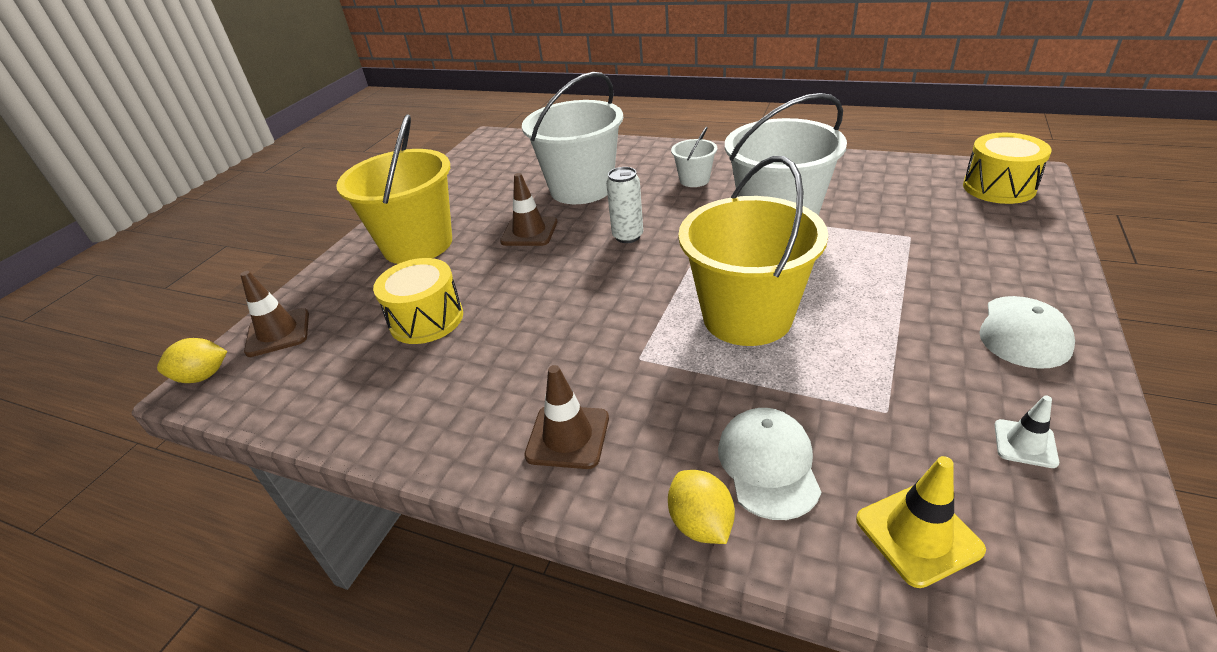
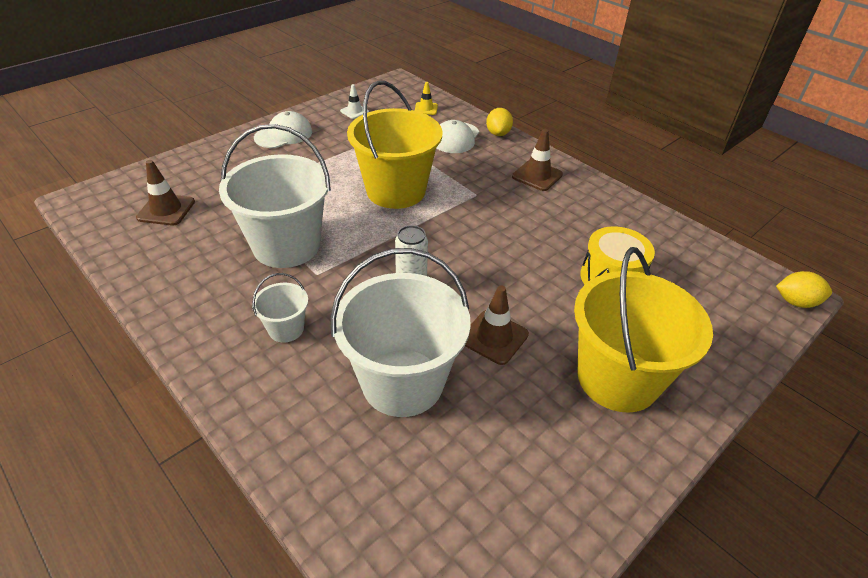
camera: 160 degrees left, 5 degrees up
(278, 333) = (746, 320): brown traffic cone -> brown traffic cone (166, 210)
(918, 534) = (426, 109): yellow traffic cone -> yellow traffic cone, size x0.63
(998, 187) = (117, 200): yellow drum -> none

